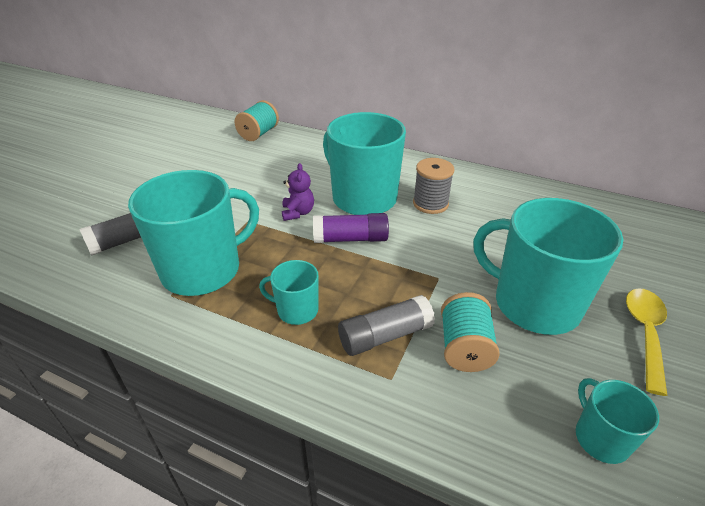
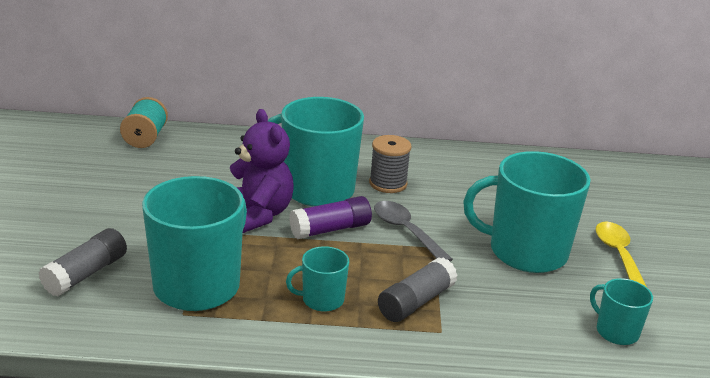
camera: 25 degrees left, 10 degrees down
(298, 213) = (257, 215): purple teddy bear -> purple teddy bear, size x1.86
(420, 255) = (406, 231): none -> grey spoon
(464, 347) = (487, 296): turquoise spool -> none

